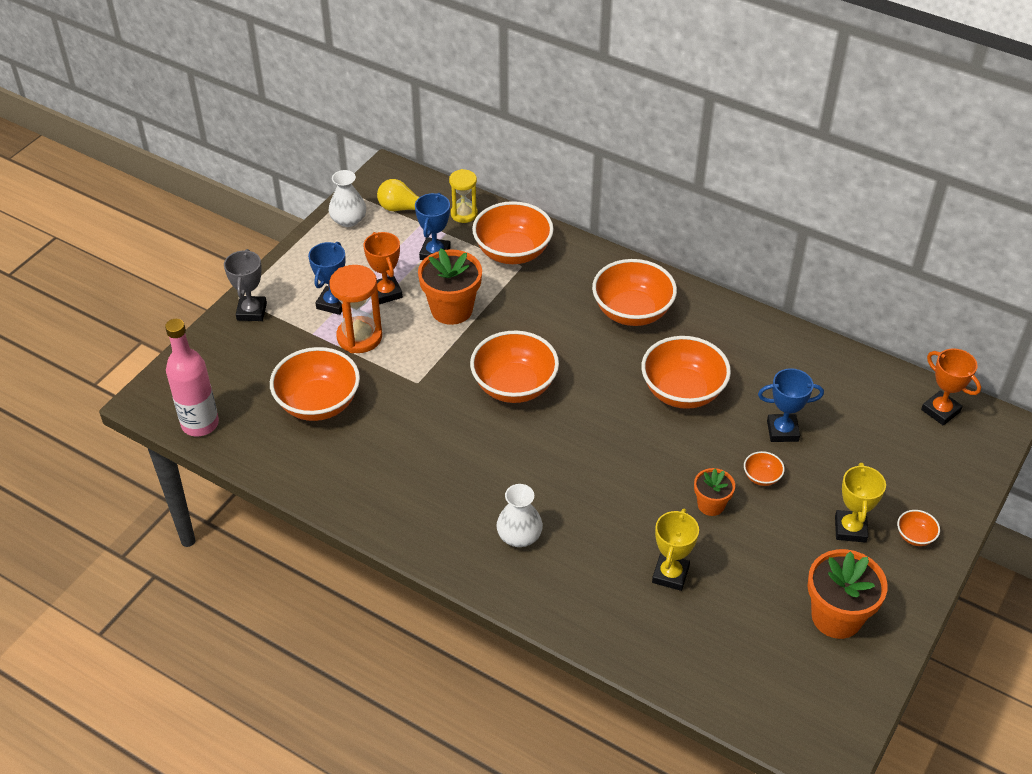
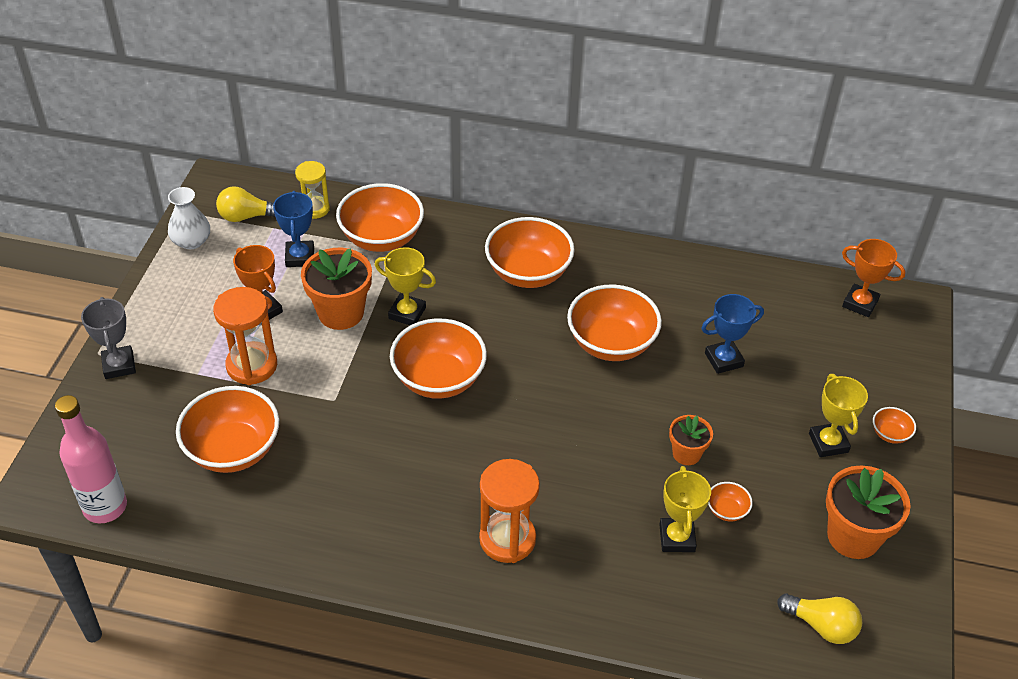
camera: 20 degrees left, 0 degrees up
(333, 303) = (208, 335): blue trophy -> none
(509, 323) = (407, 313): none -> yellow trophy
(519, 536) = (507, 539): white vase -> orange hourglass
(761, 477) = (723, 412): orange bowl -> orange bowl (727, 510)
(771, 684) = (821, 626): none -> yellow light bulb

